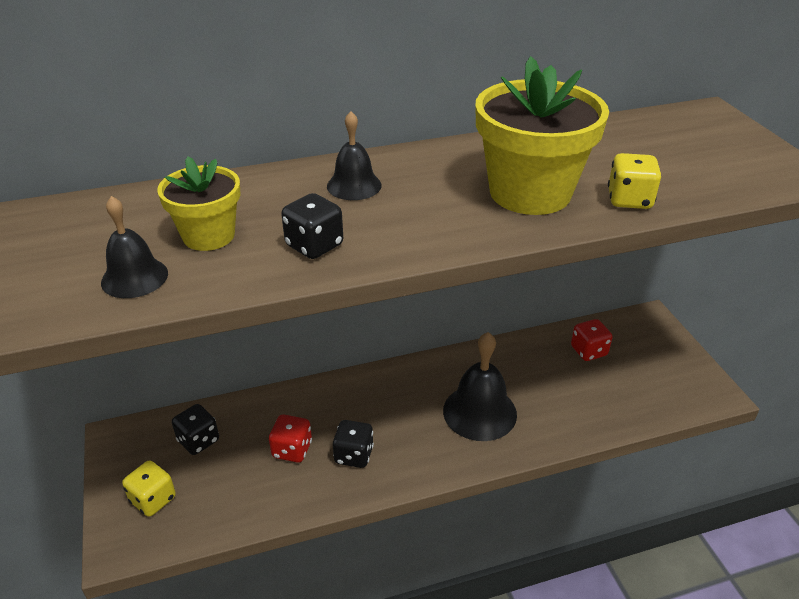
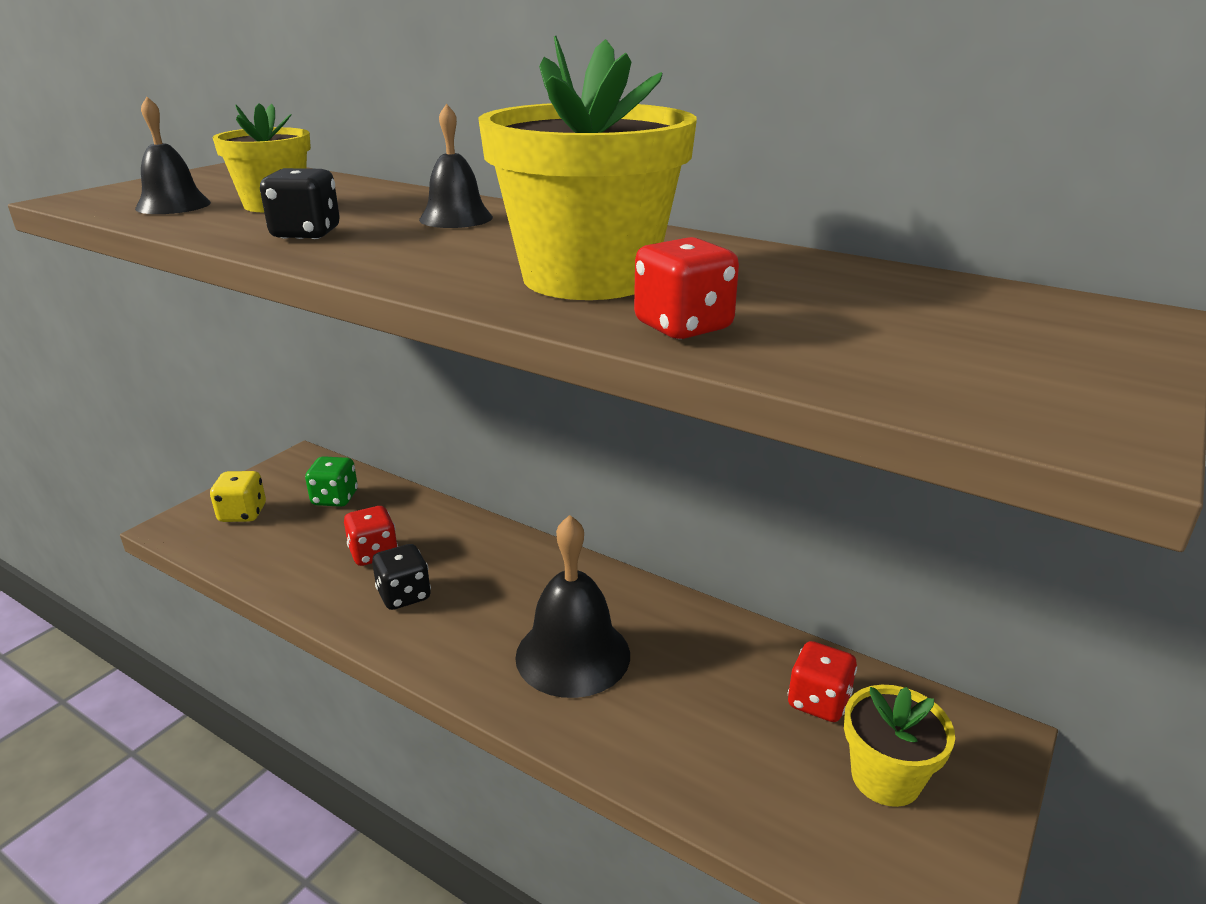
camera: 50 degrees right, 10 degrees down
(198, 441) = (335, 498): black dice -> green dice
(629, 200) = (683, 327): yellow dice -> red dice
(646, 362) = (885, 778): none -> yellow flower pot

